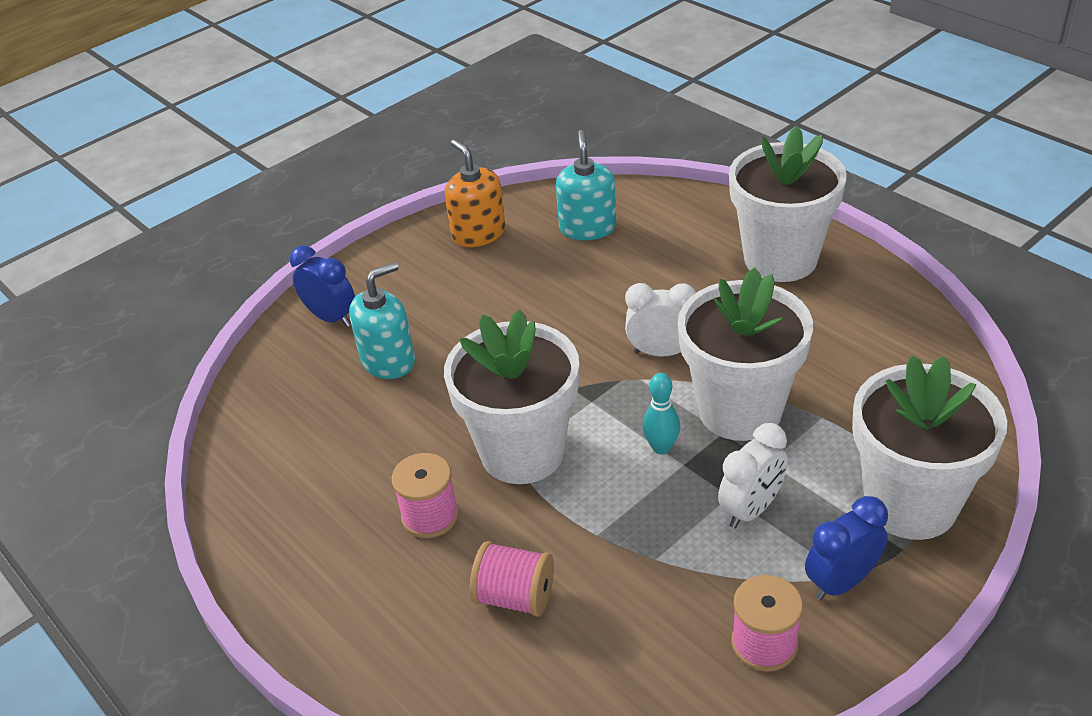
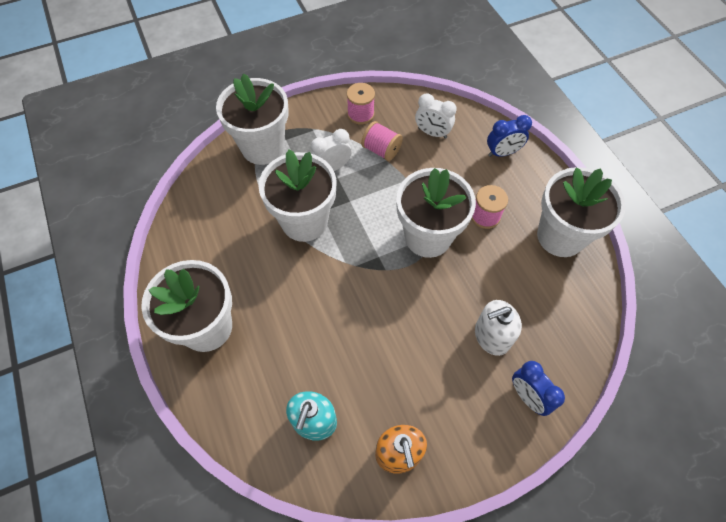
camera: 165 degrees left, 20 degrees up
(288, 524) = (560, 236): none -> white flower pot
(388, 360) = (492, 336): turquoise soap dispenser -> white soap dispenser
(515, 597) = (454, 163): pink spool -> pink spool (381, 150)
(661, 352) = (323, 277): white clock -> white clock (432, 133)
(661, 447) = (355, 214): turquoise bowling pin -> none
(841, 582) = (316, 126): blue clock -> blue clock (502, 153)

